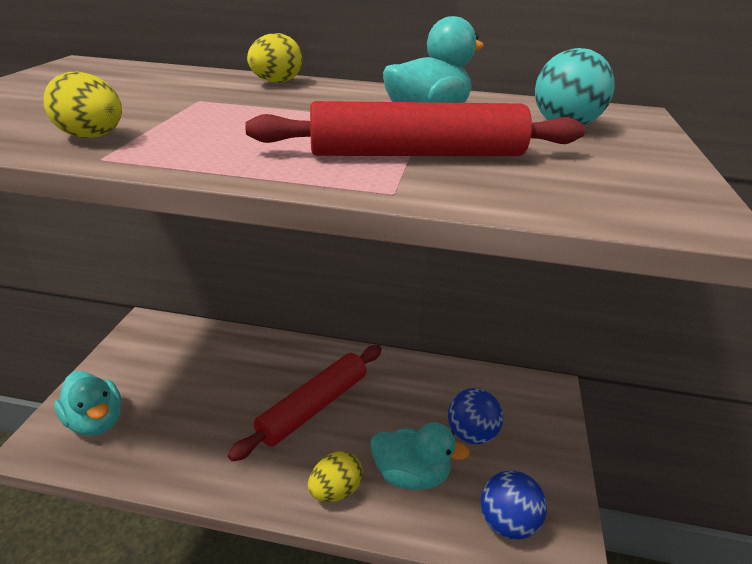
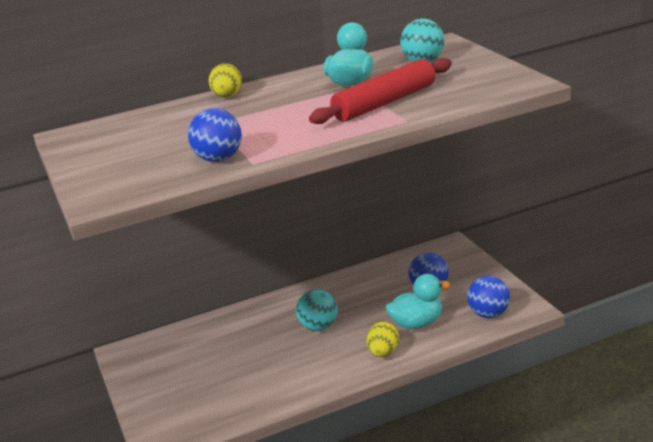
camera: 30 degrees left, 5 degrees down
(92, 137) = (219, 159): yellow egg -> blue ball
(96, 421) = (181, 411): turquoise duck -> none
(314, 407) = (319, 327): red rolling pin -> turquoise ball

